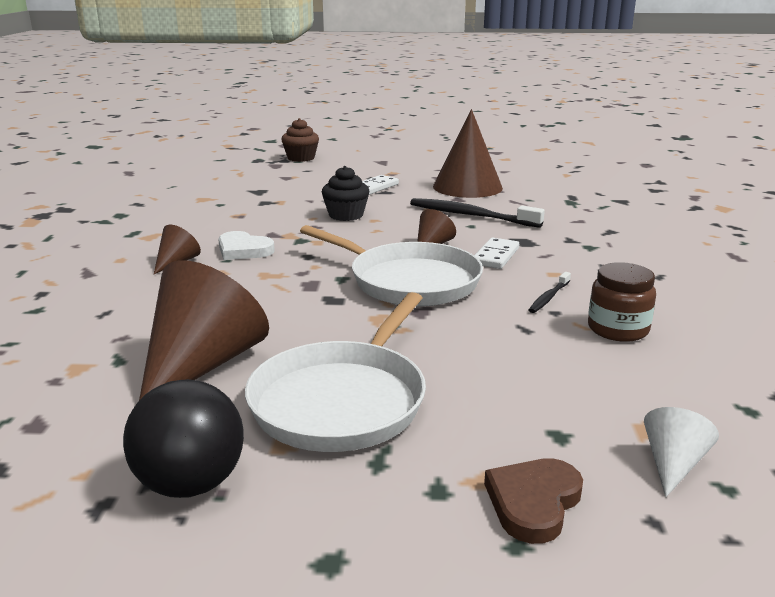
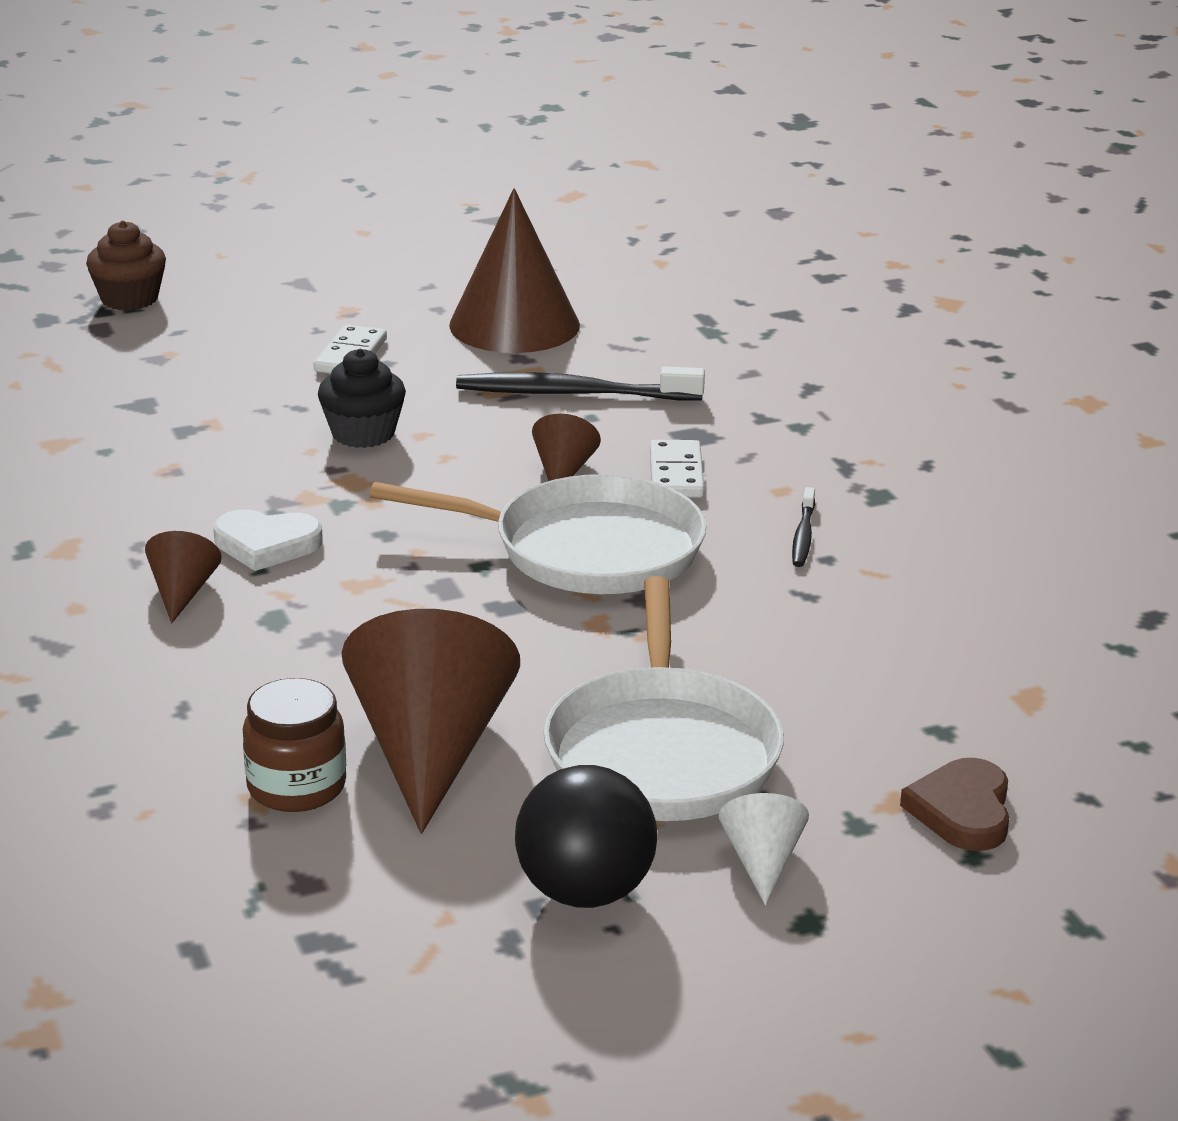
camera: 25 degrees left, 5 degrees up
(618, 329) = (922, 568): brown jar -> brown jar (296, 787)
(673, 464) = (1076, 733): white cone -> white cone (762, 862)

